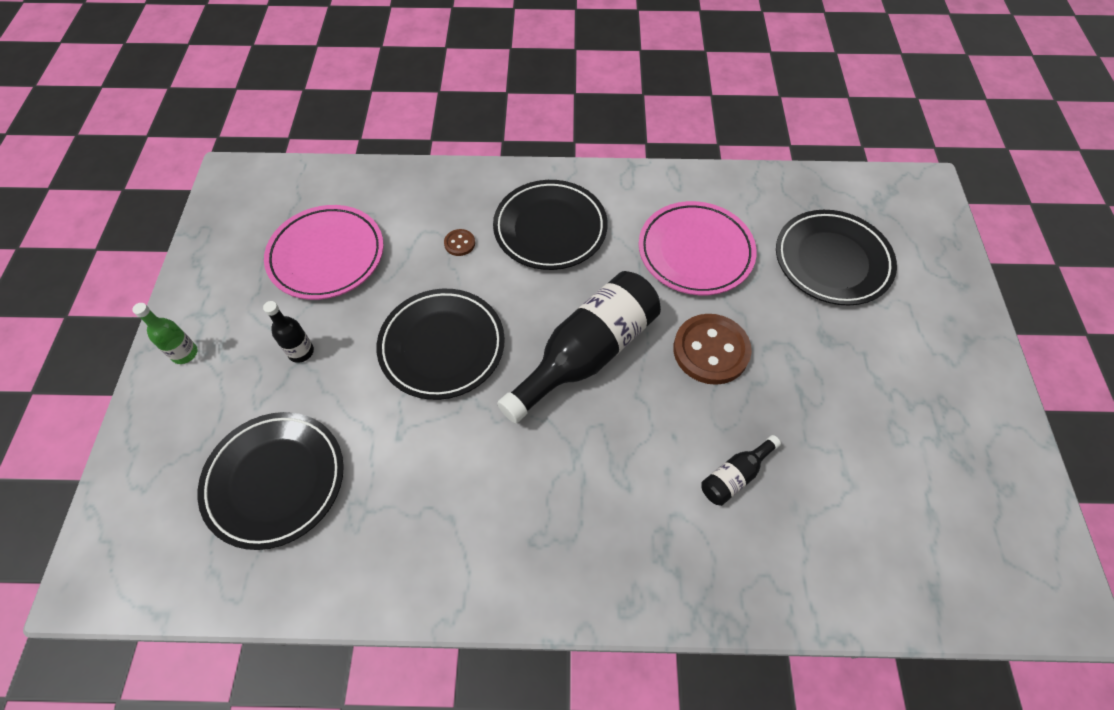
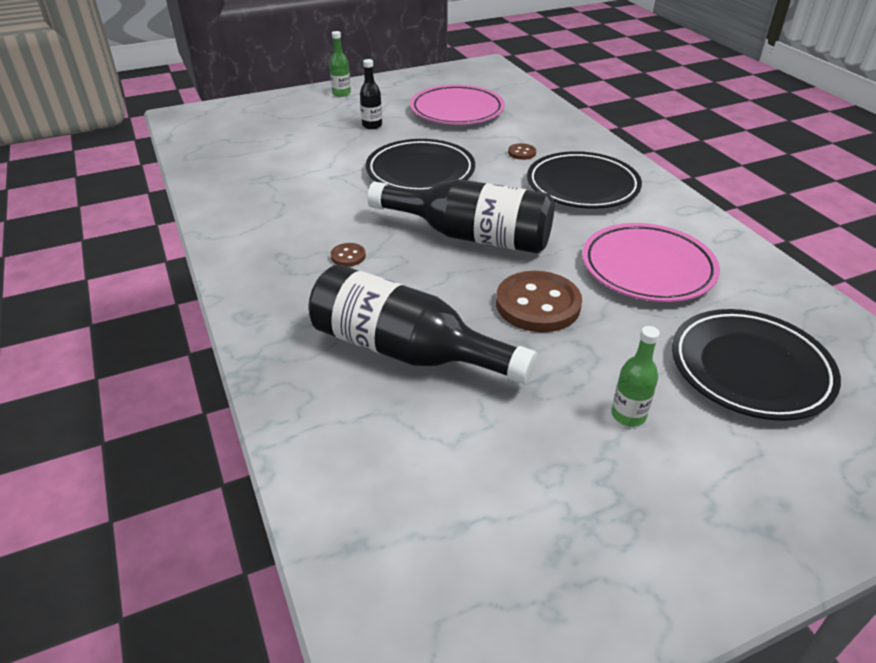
camera: 65 degrees right, 20 degrees down
(275, 481) = (271, 146): black plate -> none
(569, 474) = (348, 256): none -> brown button
(735, 476) = (407, 351): black bottle -> black bottle, size x2.21
(855, 357) = (628, 415): none -> green bottle

